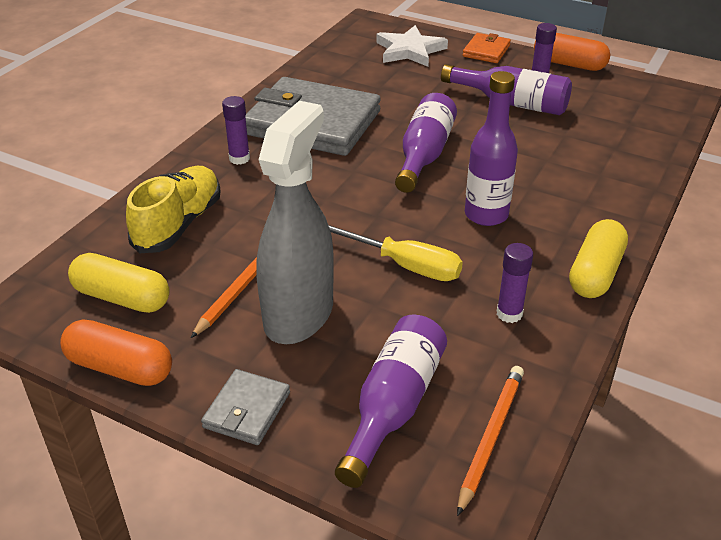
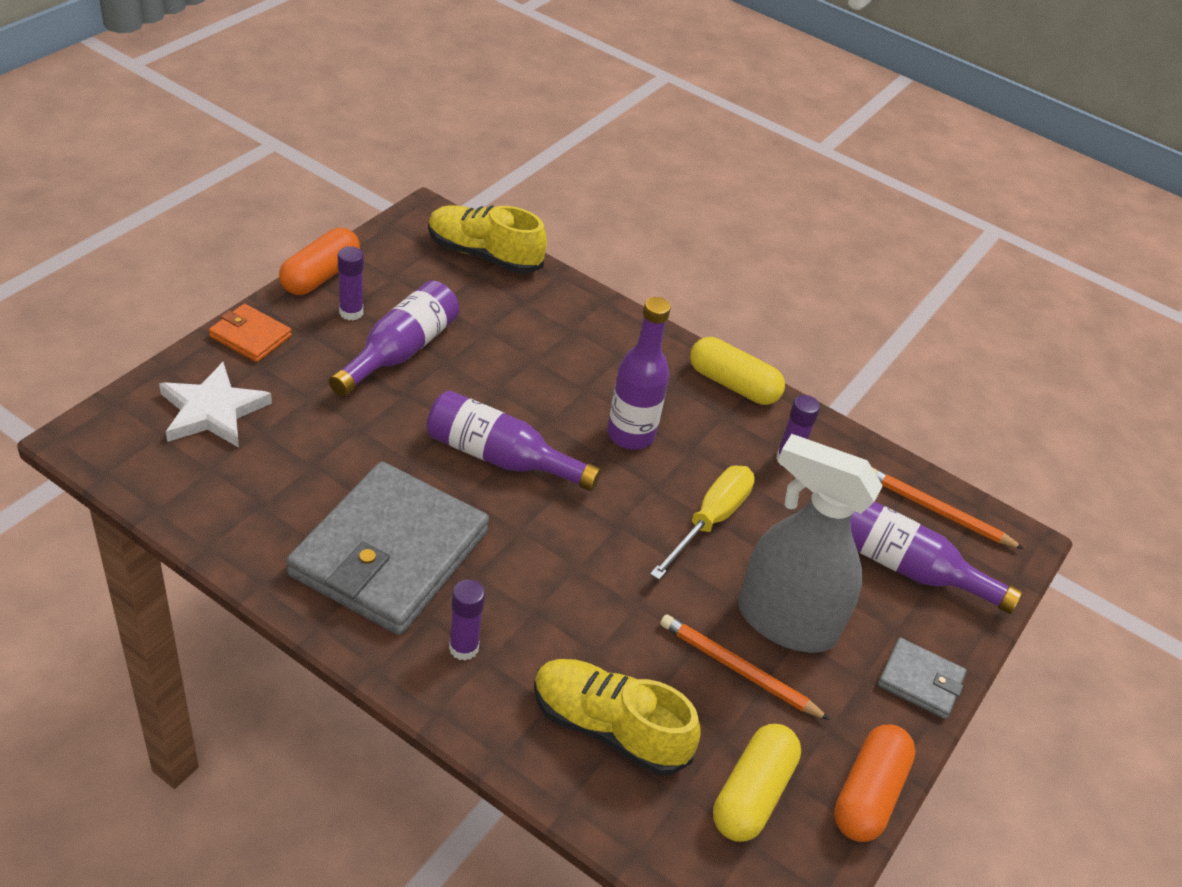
camera: 90 degrees left, 5 degrees up
(659, 124) = (484, 255): none -> yellow shoe

